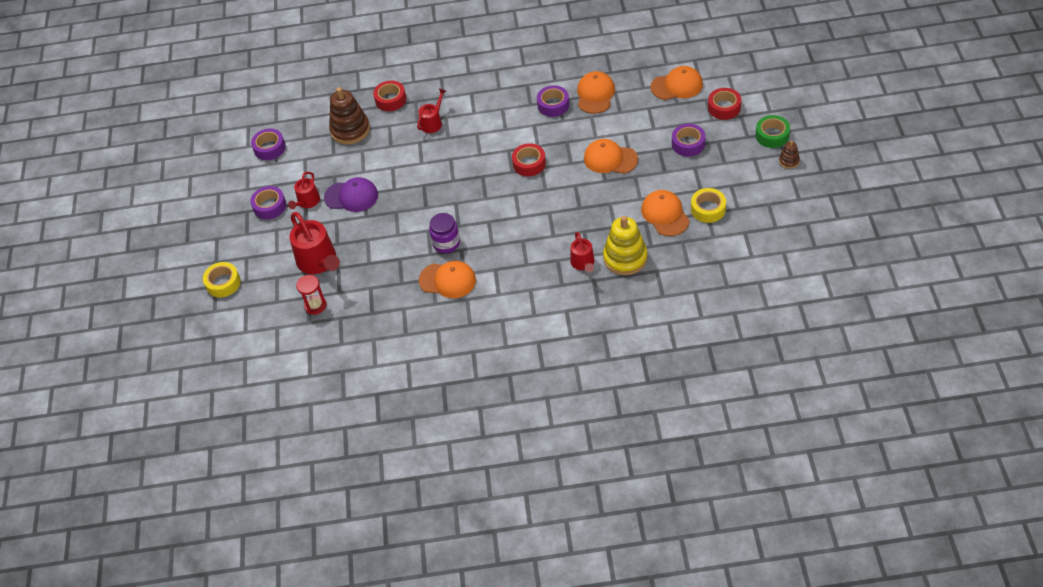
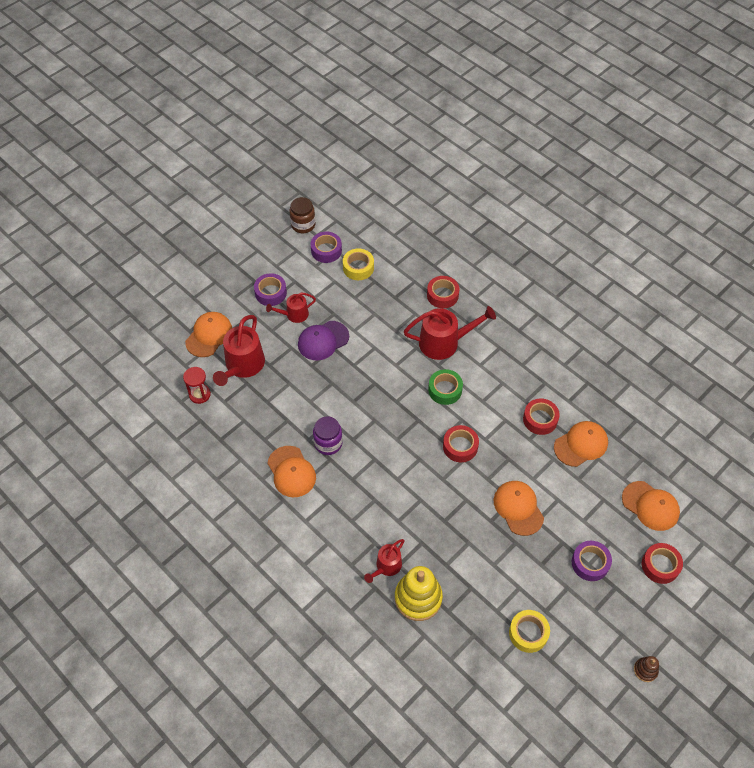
camera: 45 degrees right, 5 degrees up
(223, 283) = (177, 317): yellow tape -> yellow tape (358, 268)
(227, 149) = (303, 225): none -> brown jar
(350, 130) = (388, 290): brown stacking toy -> none
(351, 196) = (323, 340): purple cap -> purple cap turned 90 degrees clockwise
(432, 123) = (444, 342): red watering can -> red watering can, size x1.74
(553, 105) = (540, 419): purple tape -> red tape
(665, 214) = (492, 599): orange cap -> orange cap (209, 335)
(772, 135) = (663, 633): green tape -> green tape (445, 390)

